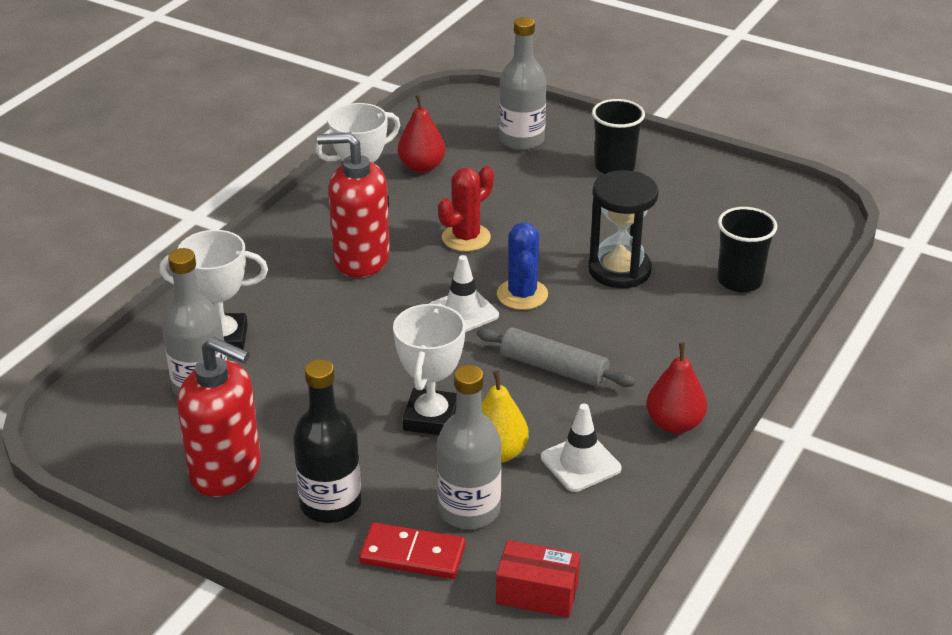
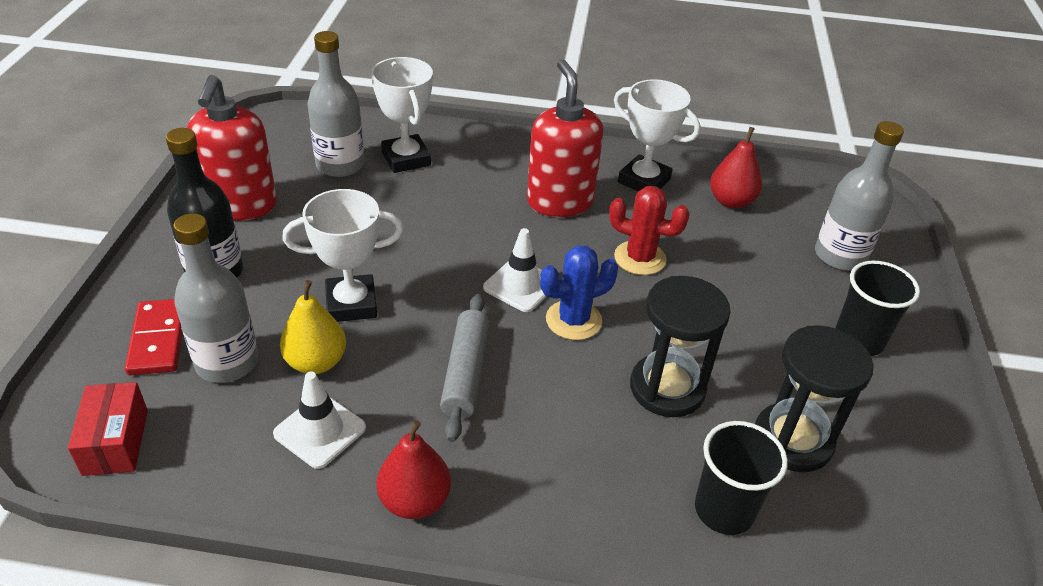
camera: 65 degrees right, 5 degrees up
(693, 231) = (792, 440): none -> black hourglass

